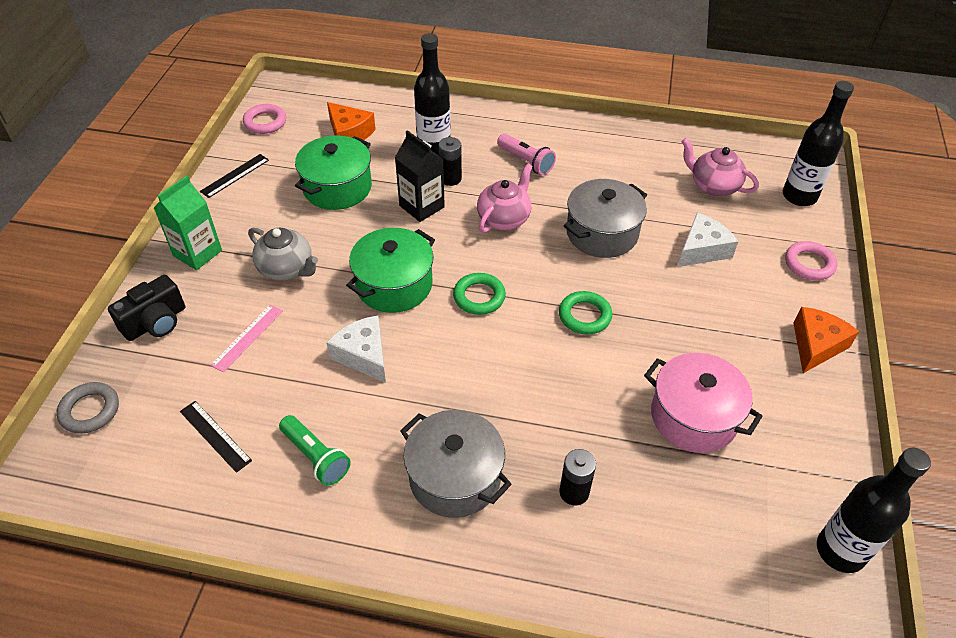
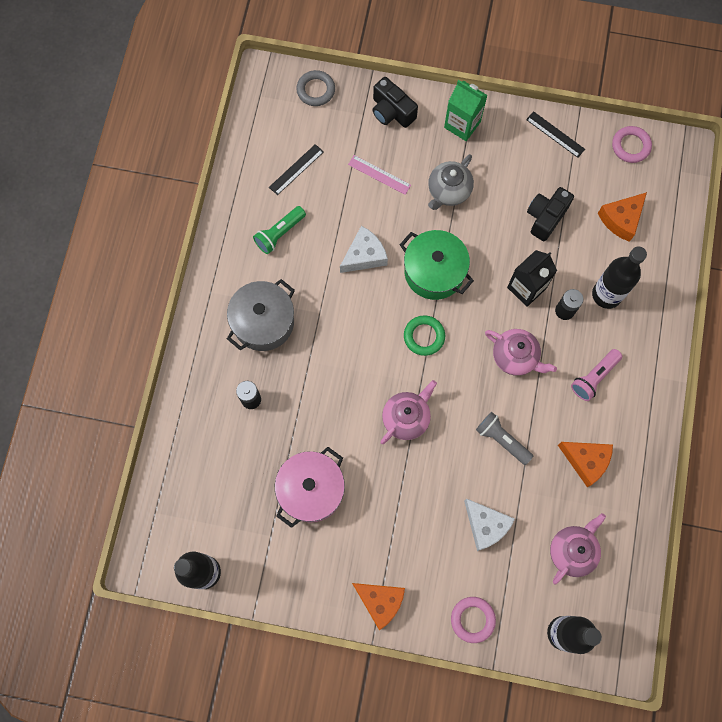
camera: 90 degrees right, 25 degrees up
(337, 188) = (545, 217): green pot -> black camera
(584, 316) = (406, 418): green ring -> pink teapot
(602, 233) = (501, 439): grey pot -> grey flashlight
(617, 172) = (586, 461): none -> orange cheese

